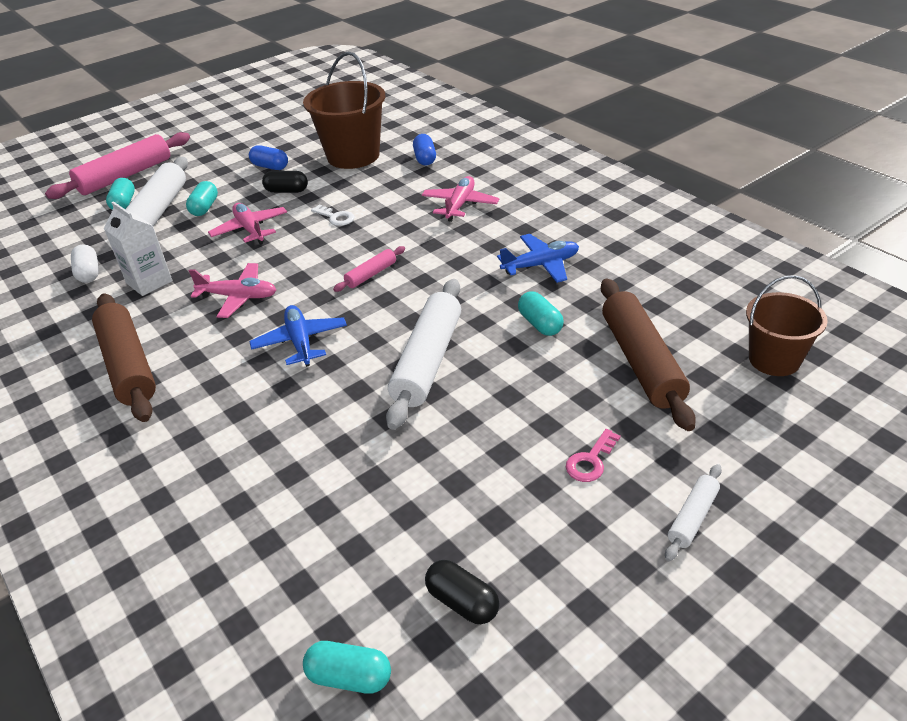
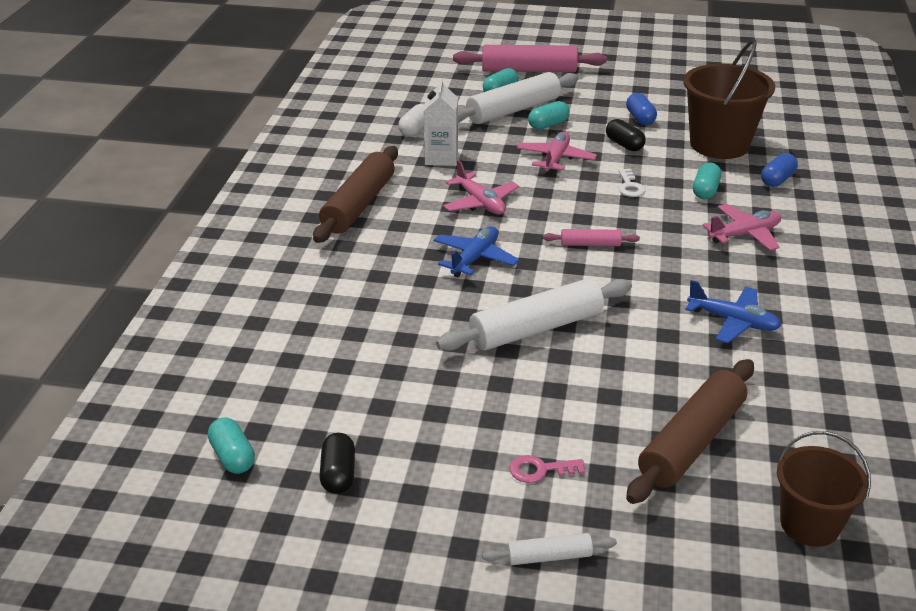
camera: 45 degrees right, 5 degrees down
(540, 324) = (658, 361): turquoise capsule -> turquoise capsule (705, 191)

